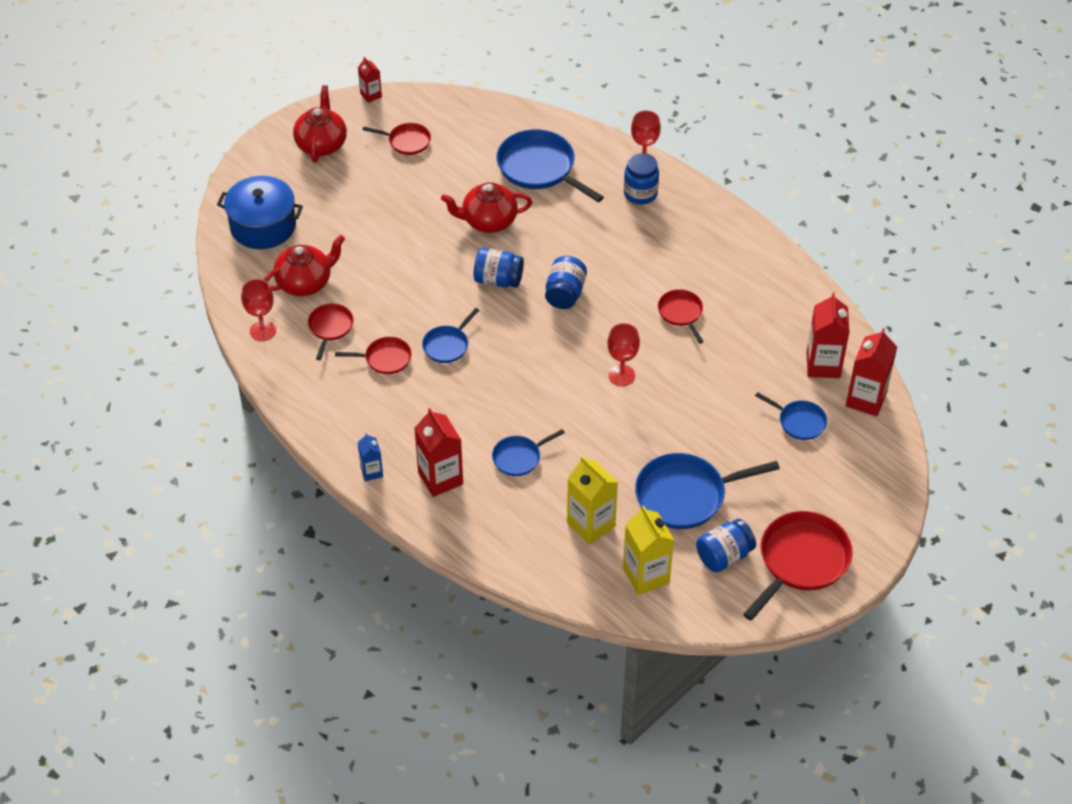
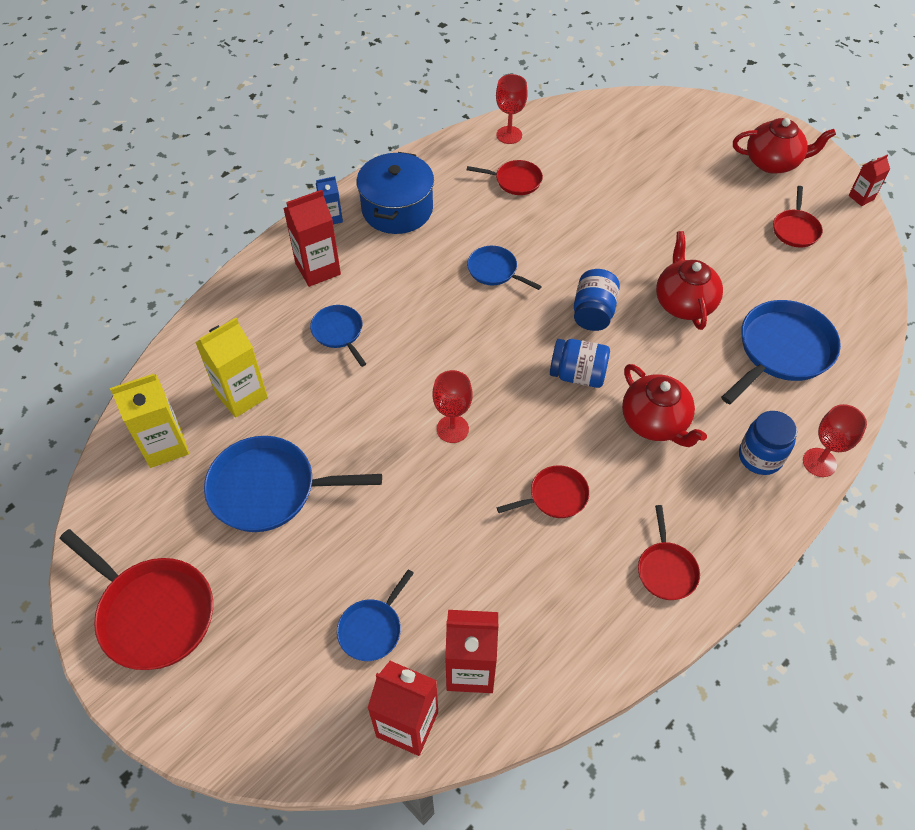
camera: 90 degrees right, 5 degrees up
(263, 226) = (647, 127): blue pot -> blue pot (397, 209)
(305, 283) = (574, 160): red teapot -> red teapot (655, 422)
(385, 359) = (475, 222): red pan -> red pan (666, 570)
(685, 495) = (269, 489): blue pan -> blue pan turned 75 degrees counterclockwise
(724, 556) = (176, 526): blue jar -> none

